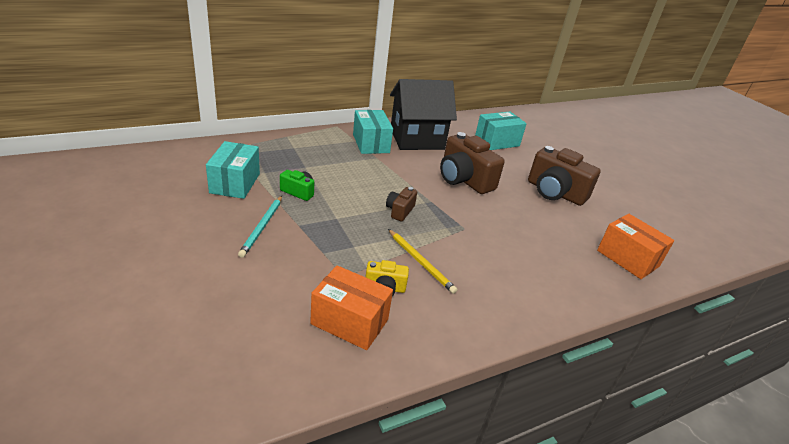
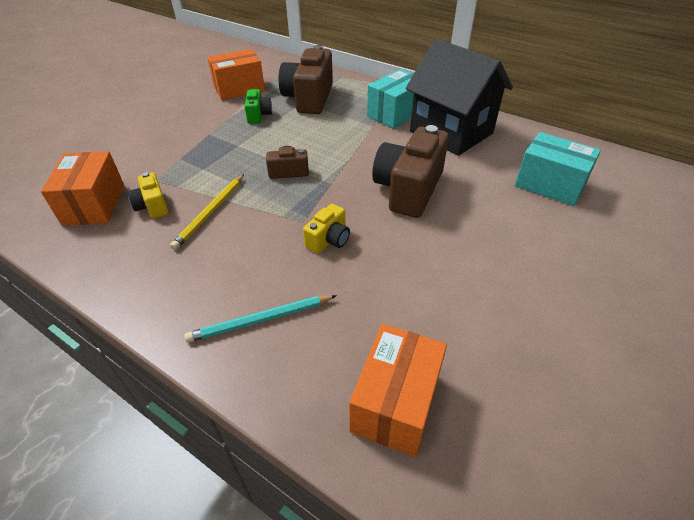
camera: 65 degrees right, 10 degrees up
(235, 183) = (239, 89): turquoise box -> orange box
(262, 227) = (190, 121): turquoise pencil -> turquoise pencil (260, 320)
(491, 226) = (329, 240): none -> yellow camera
(555, 192) = (490, 273): brown camera -> brown camera (309, 98)

